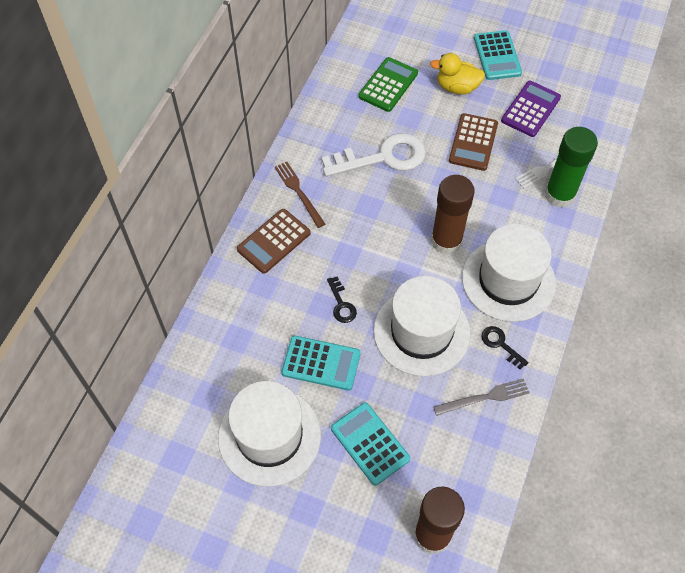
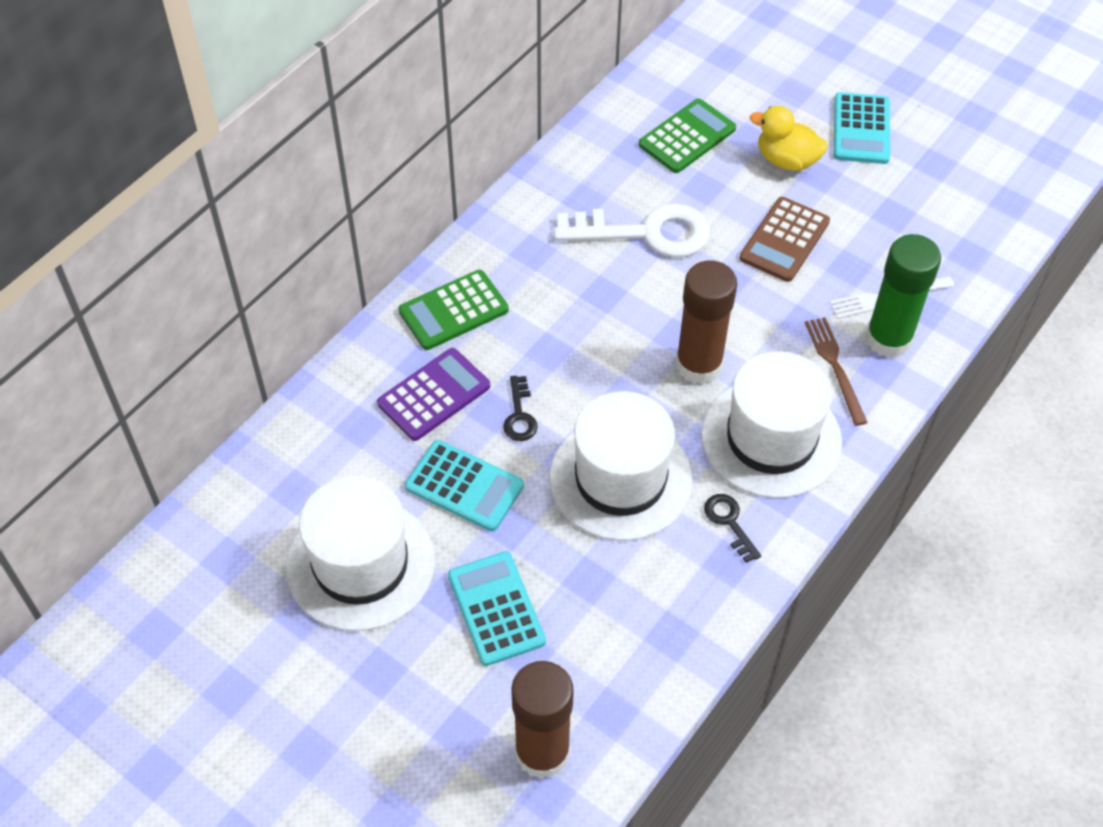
camera: 15 degrees right, 5 degrees down
(274, 241) = (453, 311): brown calculator -> green calculator
(299, 192) = (510, 253): brown fork -> brown fork (835, 367)
(484, 397) = (681, 588): grey fork -> none
(530, 109) = (885, 212): purple calculator -> purple calculator (434, 395)

